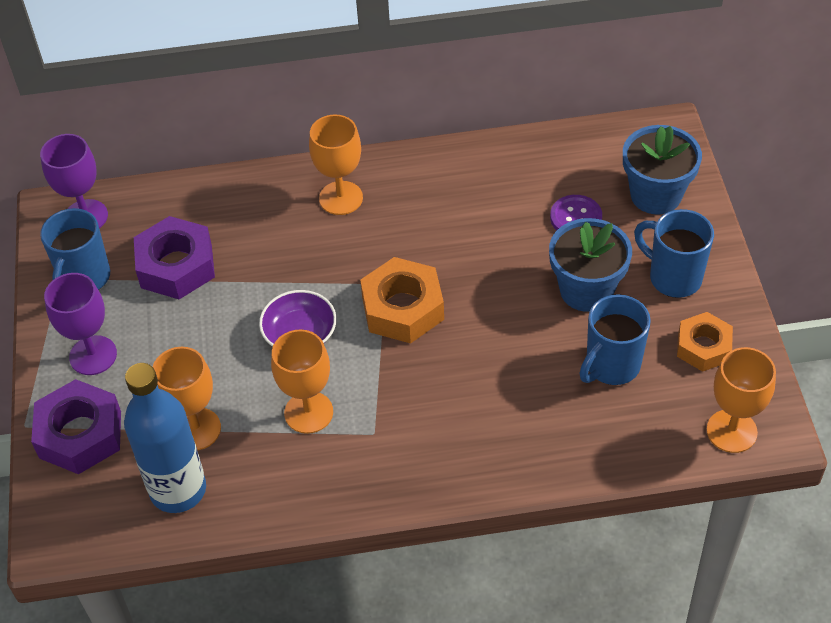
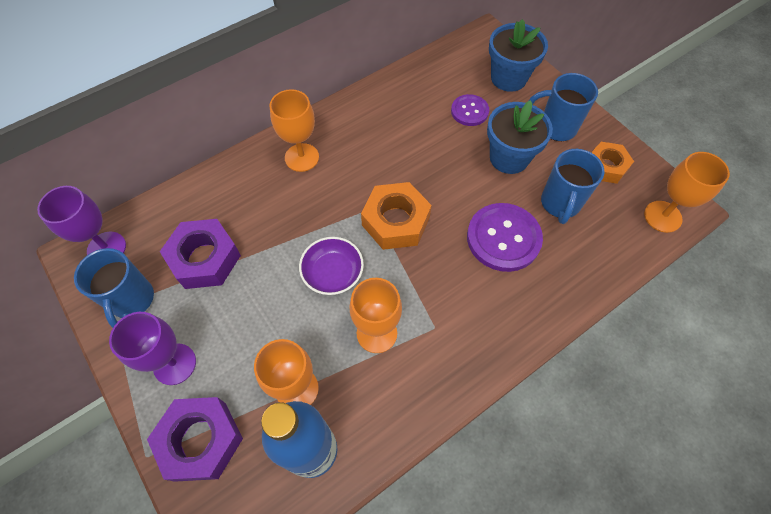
camera: 30 degrees left, 10 degrees up
(514, 375) = (503, 238): none -> purple button

